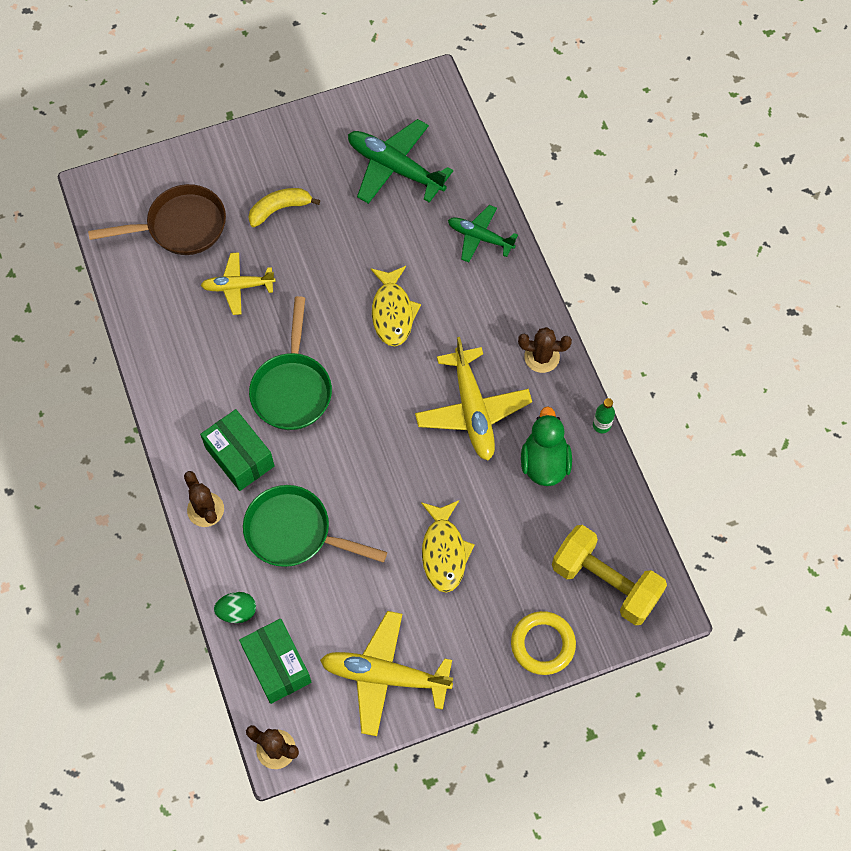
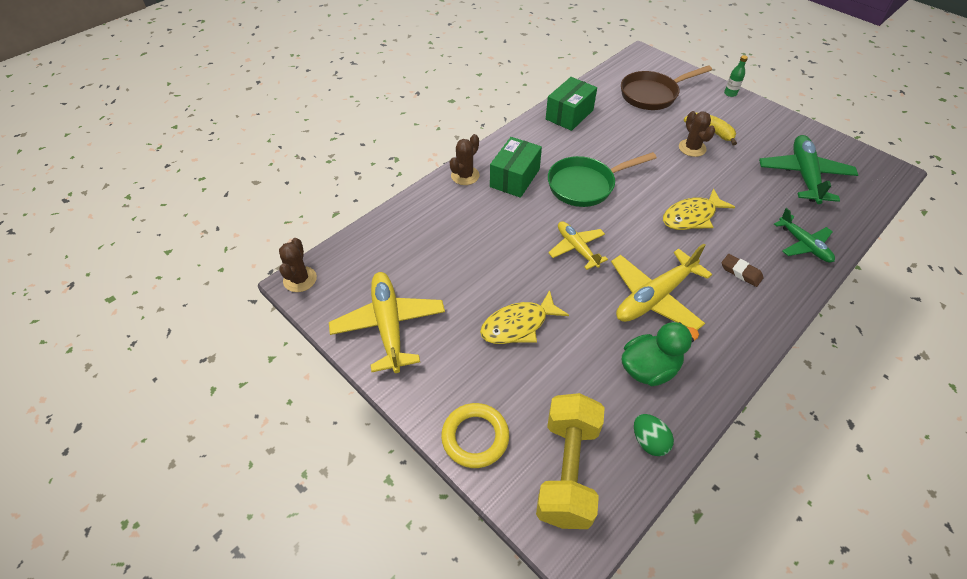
camera: 65 degrees right, 15 degrees down
(180, 226) = (652, 94): brown pan -> brown pan turned 105 degrees clockwise
(237, 287) = (636, 133): yellow plane -> yellow plane (576, 248)
(237, 612) = (398, 218): green egg -> green egg (649, 441)
(277, 665) = (367, 255): green box -> green box (569, 115)
(295, 532) = (477, 227): green pan -> none
(479, 237) = (804, 245): green plane -> green plane turned 150 degrees clockwise
(482, 316) = (741, 272): none -> brown eraser
(541, 357) = (743, 328): brown cactus -> brown cactus (692, 148)
(601, 425) = (720, 402): green bottle -> green bottle (730, 93)

